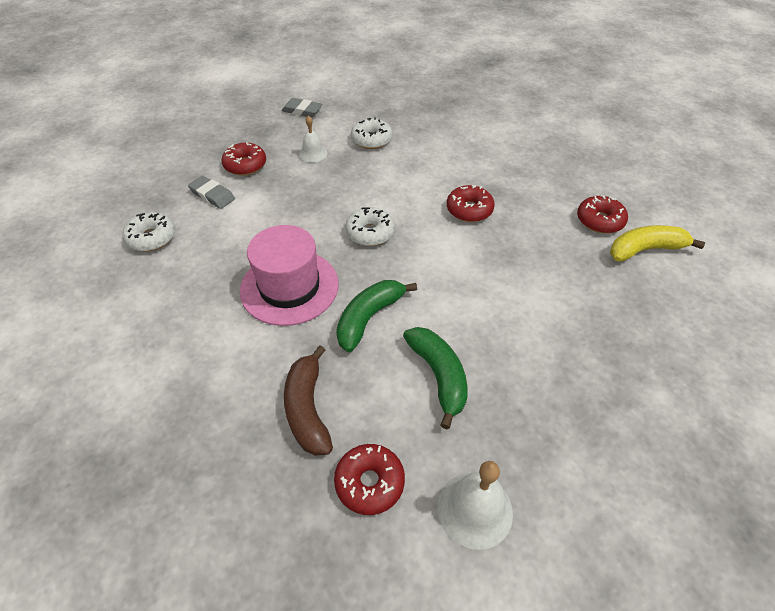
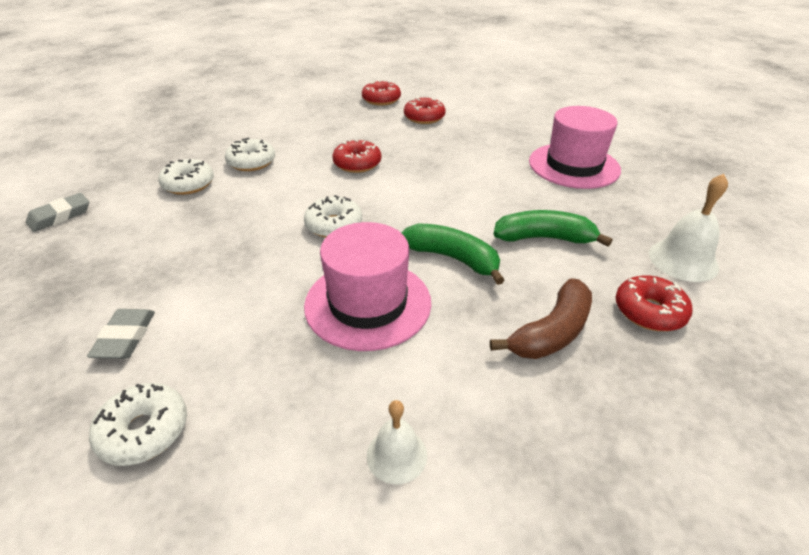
camera: 65 degrees left, 10 degrees down
(212, 195) = (125, 337): grey eraser -> grey eraser turned 60 degrees counterclockwise
(245, 165) = (102, 290): red donut -> red donut (381, 100)
(307, 409) = (551, 332): brown banana -> brown banana turned 60 degrees counterclockwise
(313, 153) = (156, 229): white bell -> white bell (396, 455)
(369, 318) = (452, 258): green banana -> green banana turned 150 degrees clockwise
(423, 153) = (251, 162): none -> white donut
(605, 374) = (573, 166): none -> pink hat
(645, 249) = (467, 113): yellow banana -> none

